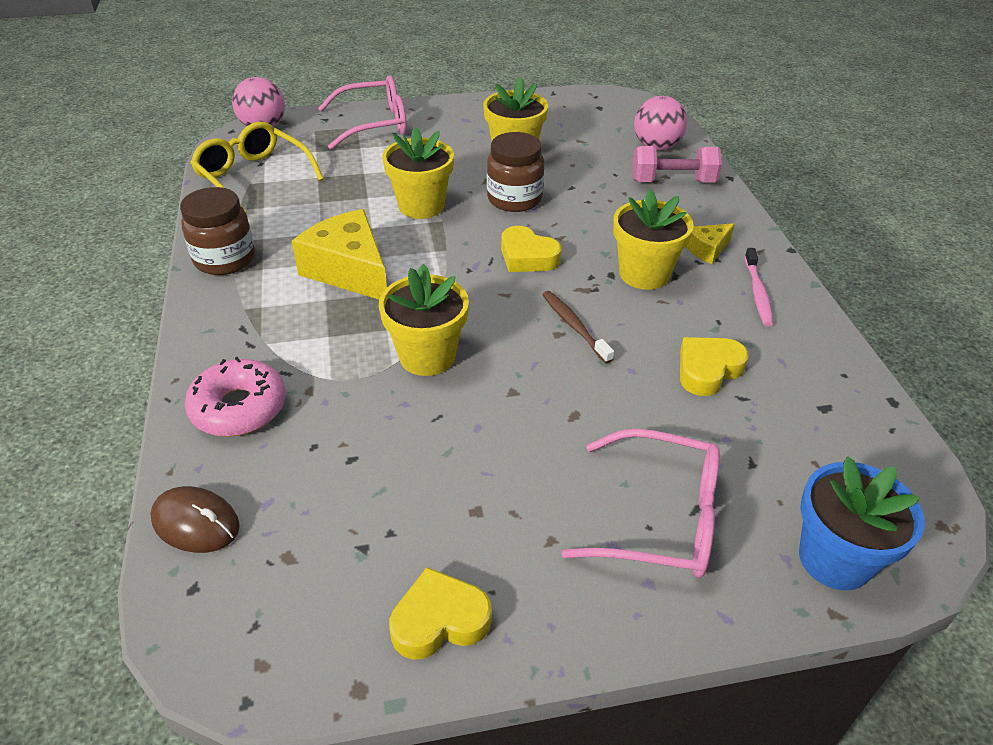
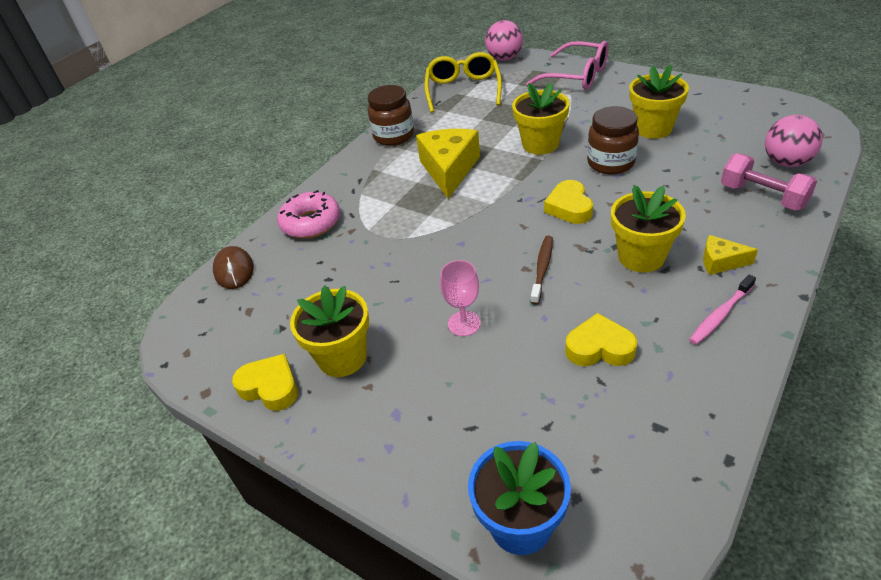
camera: 50 degrees right, 0 degrees up
(427, 356) = (431, 242): yellow flower pot -> yellow flower pot (342, 357)
(567, 418) = (464, 323): none -> pink goblet
(660, 518) = (442, 417): pink glasses -> none

